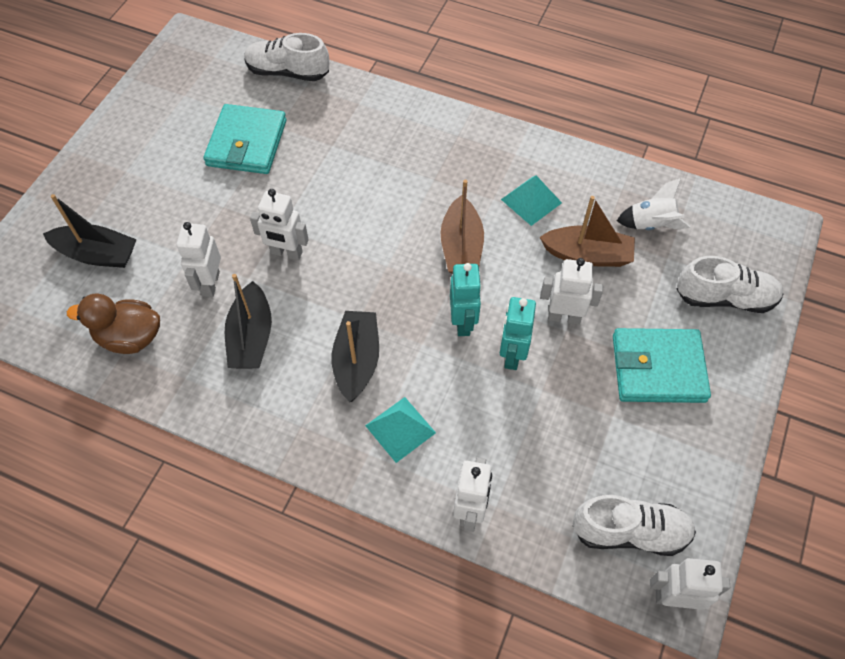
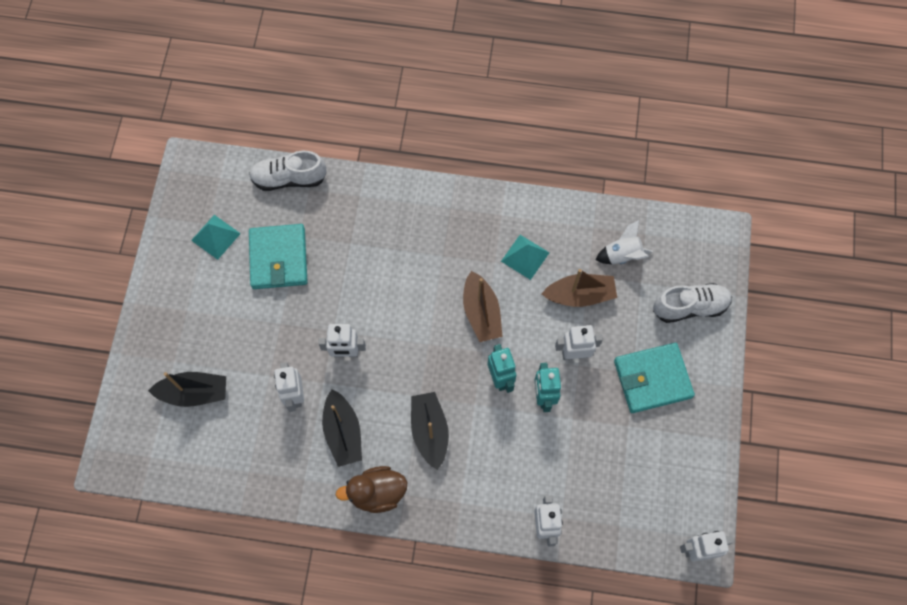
camera: 15 degrees left, 10 degrees up
(130, 337) = (249, 457): brown duck -> brown duck (377, 493)
(400, 429) = (478, 477): turquoise pyramid -> turquoise pyramid (216, 237)
(630, 532) = (658, 511): white shoe -> none

